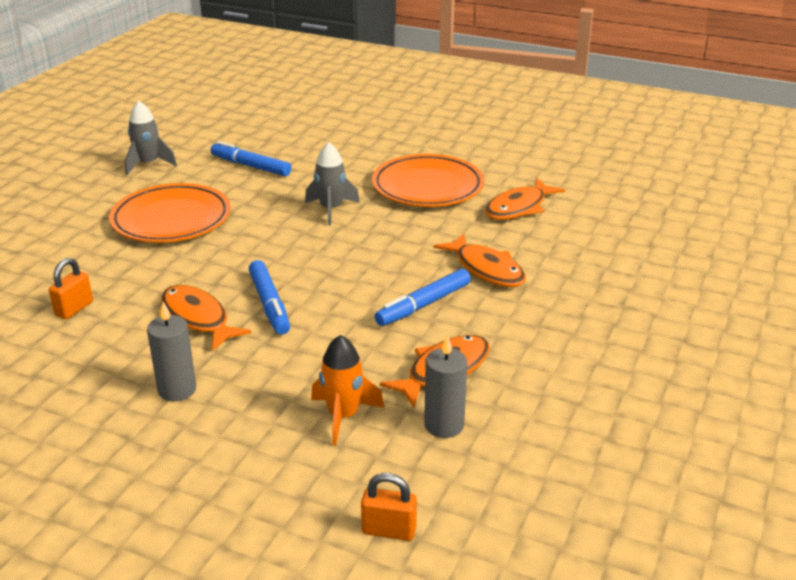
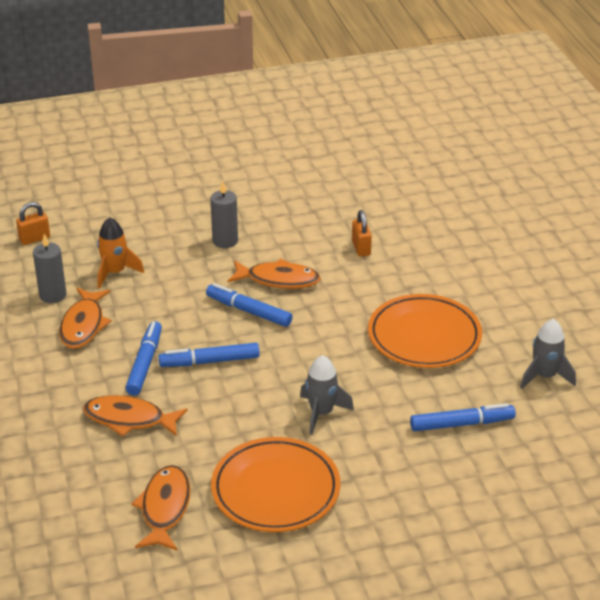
camera: 140 degrees right, 5 degrees up
(364, 280) = (209, 361): none -> blue marker

